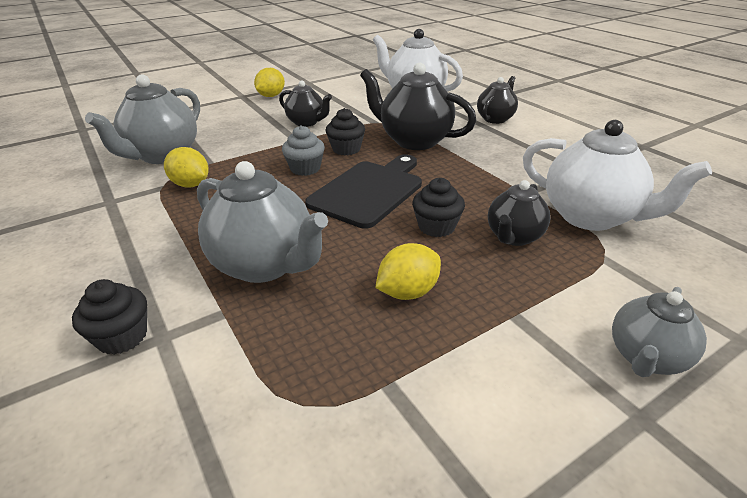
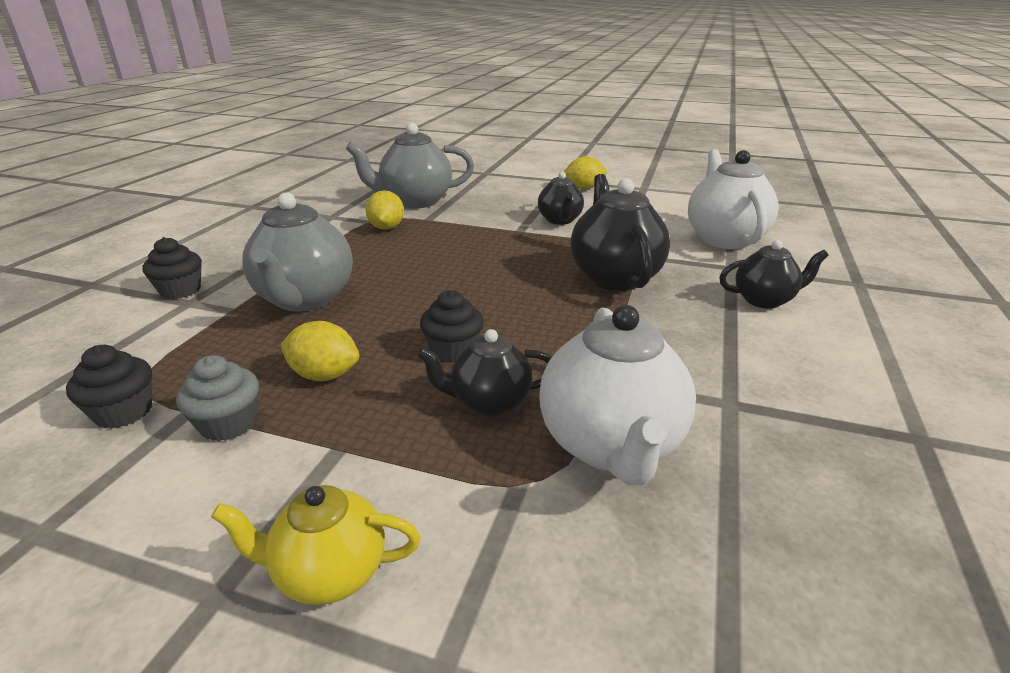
camera: 50 degrees right, 5 degrees down
(305, 168) = (474, 253): grey cupcake -> grey cupcake (228, 424)
(346, 149) = (538, 255): black cupcake -> black cupcake (123, 412)
(369, 191) = (475, 294): black cutting board -> none
(646, 358) = (329, 573): grey teapot -> yellow teapot

